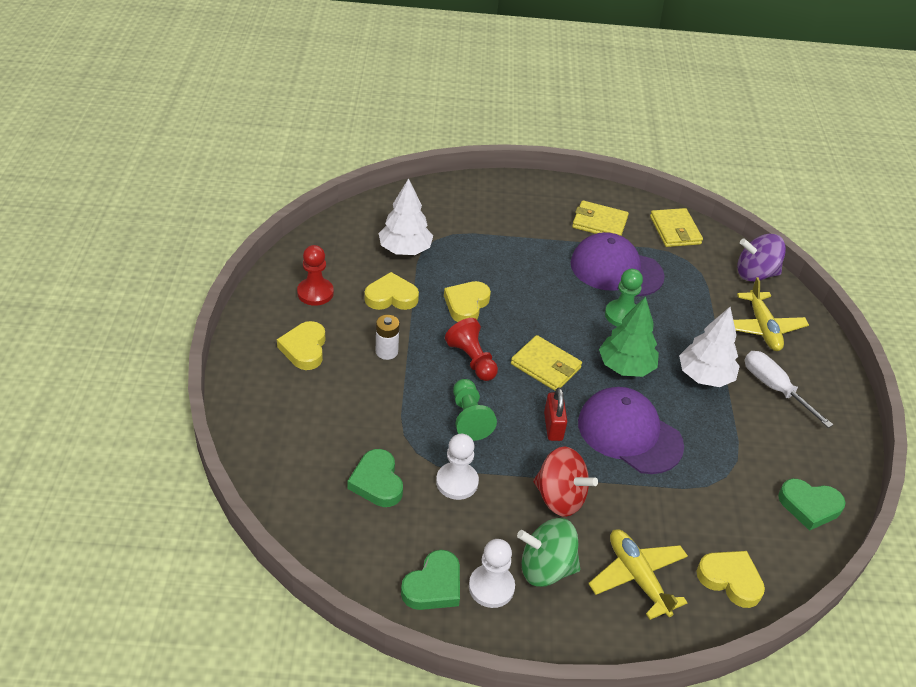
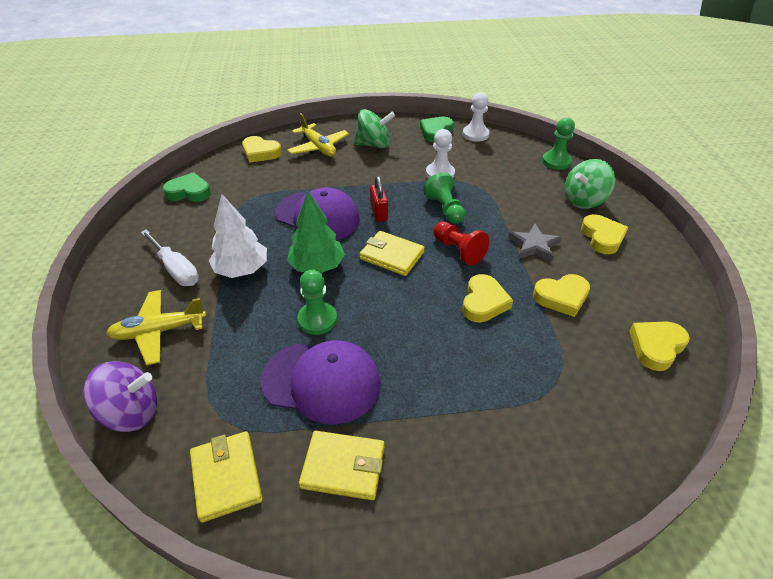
camera: 175 degrees right, 0 degrees up
(275, 477) = (556, 161): none -> green pawn
(287, 401) = (584, 200): none -> green spinning top
(315, 293) = (635, 288): red pawn -> none
(338, 248) = (656, 346): none -> yellow heart
(377, 482) = (491, 167): green heart -> none
(386, 351) = (534, 246): white battery -> grey star
(405, 249) = (582, 360): white tree -> none
(491, 587) = (404, 135): white pawn -> white pawn (475, 134)
(560, 497) = (369, 175): red spinning top -> none
(762, 328) = (159, 331): yellow plane -> yellow plane turned 90 degrees counterclockwise

